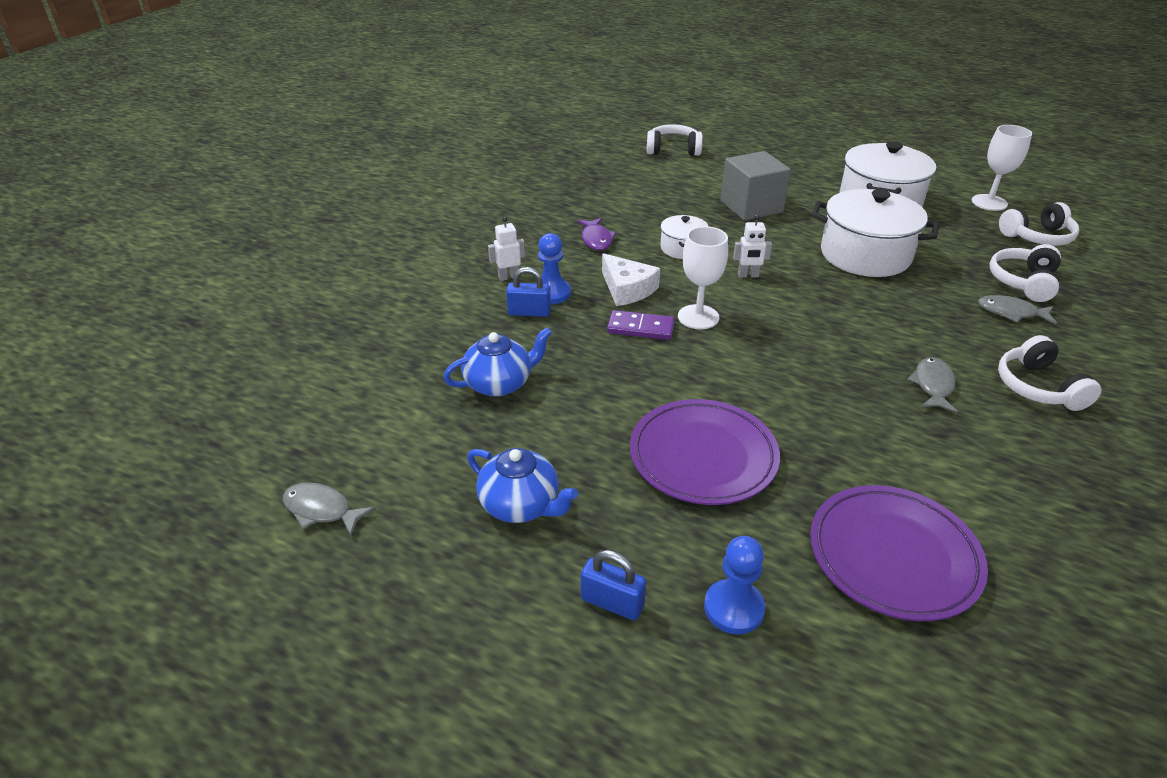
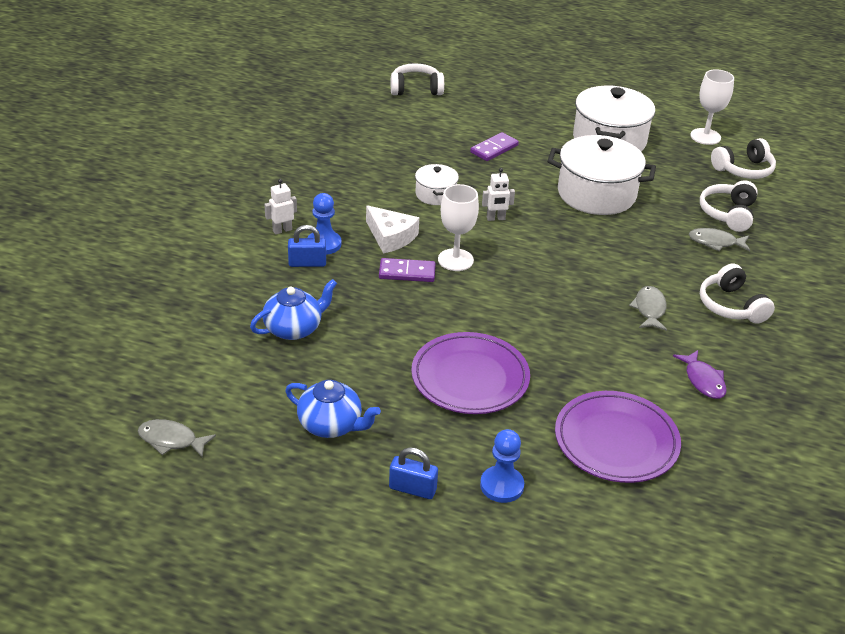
camera: 10 degrees left, 0 degrees up
(596, 239) = (356, 189): purple fish -> purple fish (703, 380)
(751, 207) = (494, 149): grey cube -> purple domino

